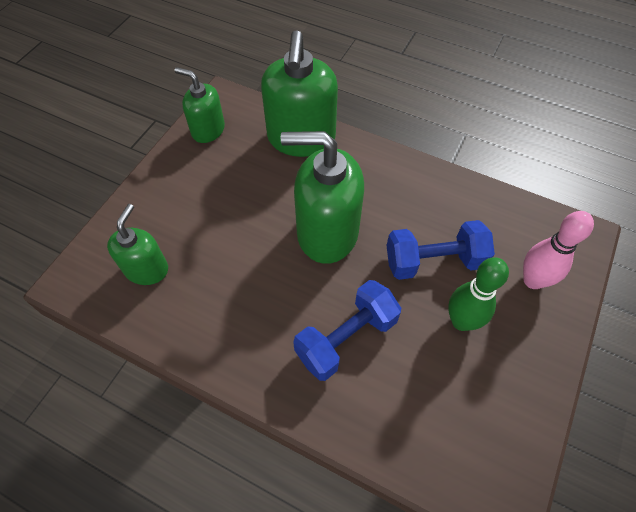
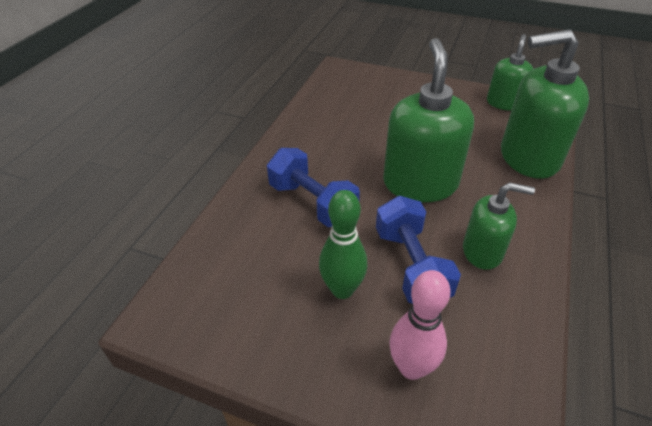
camera: 85 degrees right, 15 degrees down
(147, 269) = (355, 95): green soap dispenser -> green soap dispenser (482, 251)

